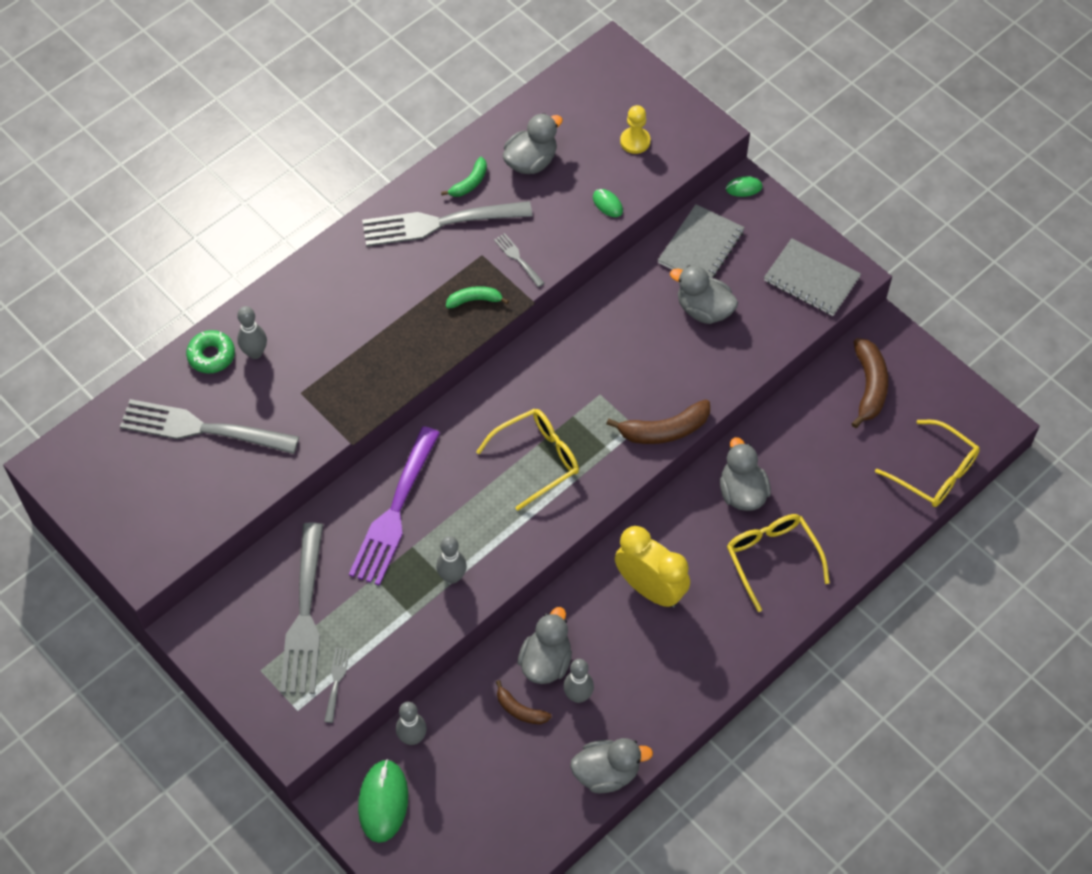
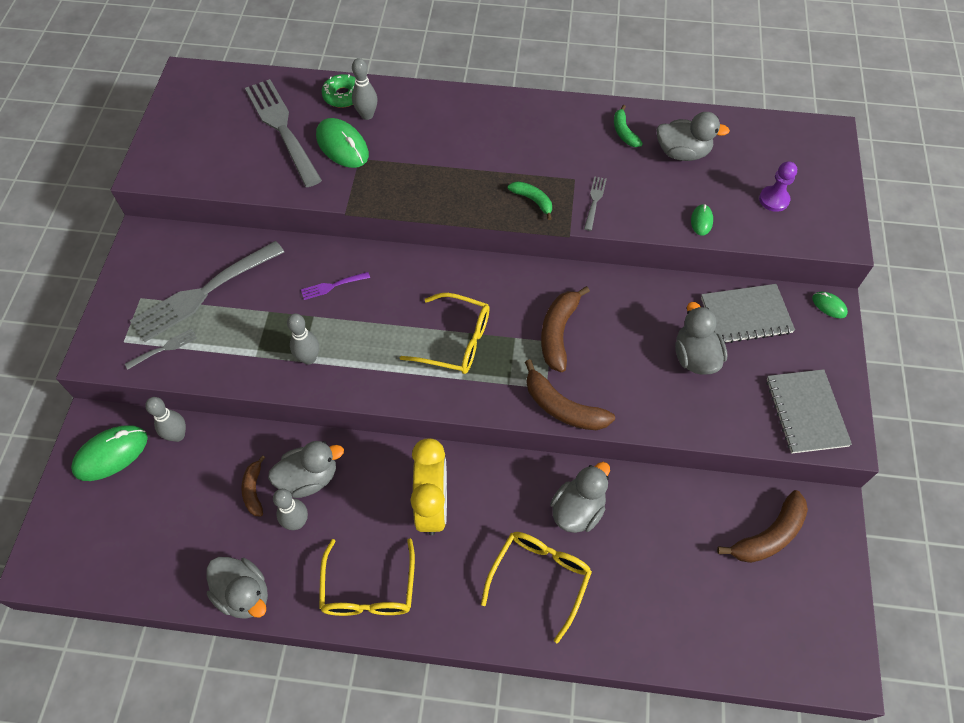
camera: 50 degrees right, 0 degrees up
(272, 396) = (342, 146): none -> green mouse
(394, 512) = (332, 286): purple fork -> purple fork, size x0.43
(439, 223) = (573, 138): grey fork -> none
(469, 183) = (624, 132): green banana -> green banana turned 75 degrees clockwise
(597, 383) = (558, 333): none -> brown banana
(635, 141) = (774, 200): yellow pawn -> purple pawn
(935, 472) = (744, 654): yellow glasses -> yellow glasses (369, 589)

